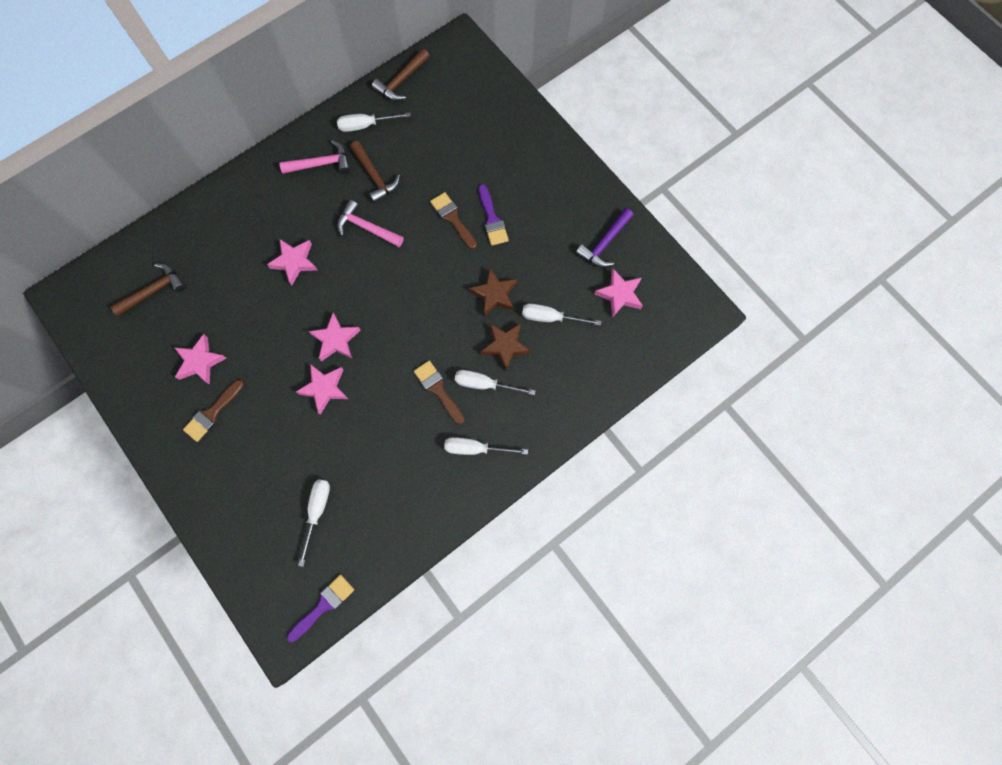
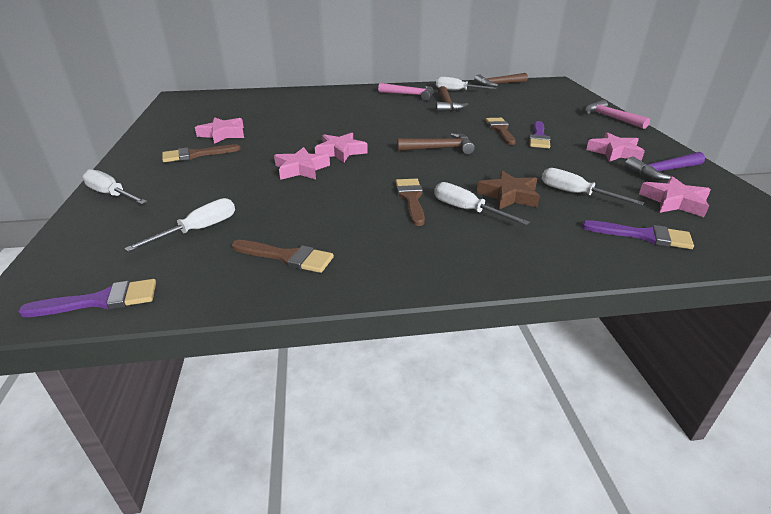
camera: 30 degrees right, 40 degrees down
(154, 291) = (236, 106): brown hammer -> brown hammer (439, 148)
(294, 262) = (348, 118): pink star -> pink star (614, 152)
(366, 228) = (420, 119): pink hammer -> pink hammer (610, 118)
(399, 506) = (287, 257): none -> brown brush
(475, 449) = (420, 247): white screwdriver -> white screwdriver (111, 194)
(494, 294) = (516, 168): brown star -> none
(607, 357) = (643, 236): none -> purple brush

